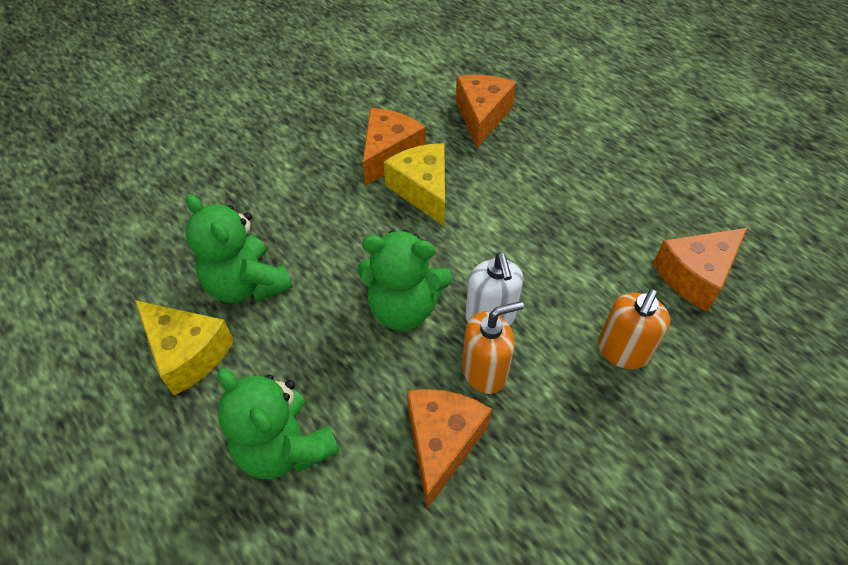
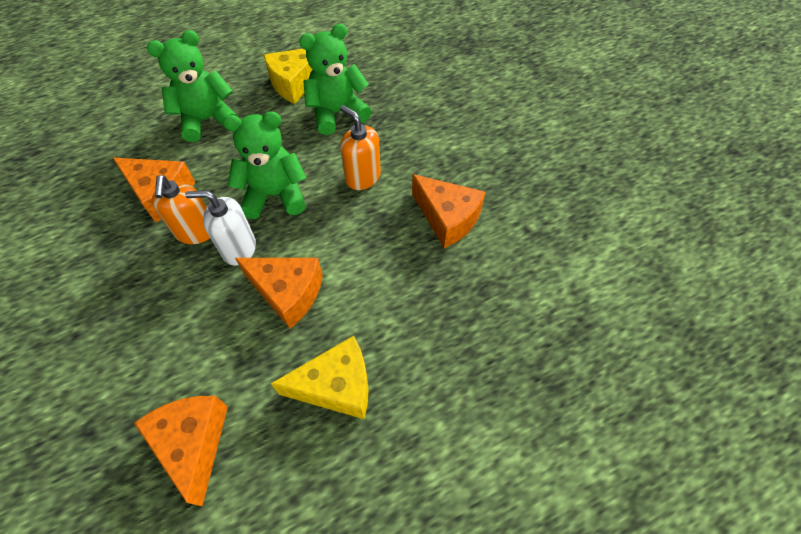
camera: 105 degrees right, 5 degrees up
(403, 308) = (275, 195): green teddy bear -> green teddy bear turned 60 degrees clockwise
(422, 190) = (392, 234): yellow cheese -> yellow cheese (336, 386)
(482, 116) = (485, 313): orange cheese -> orange cheese (288, 293)
(622, 351) = (157, 335): orange soap dispenser -> orange soap dispenser (362, 177)

